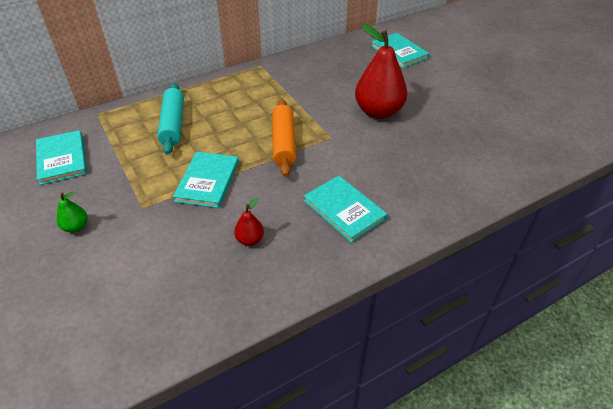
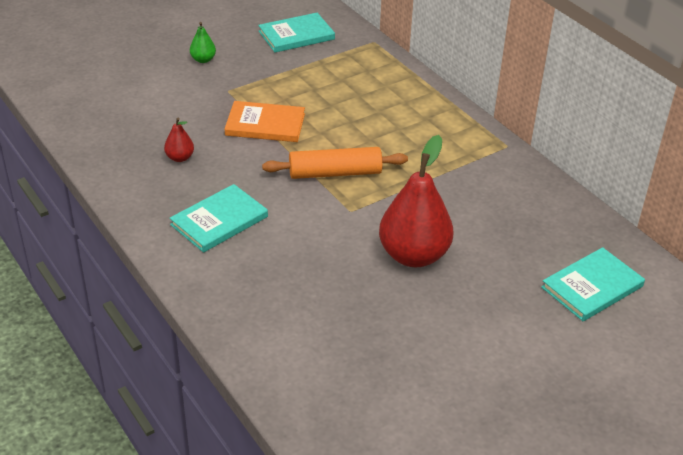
camera: 85 degrees right, 5 degrees down
(173, 124) = (361, 91): turquoise rolling pin -> none
(208, 181) = (265, 125): turquoise book -> orange book

